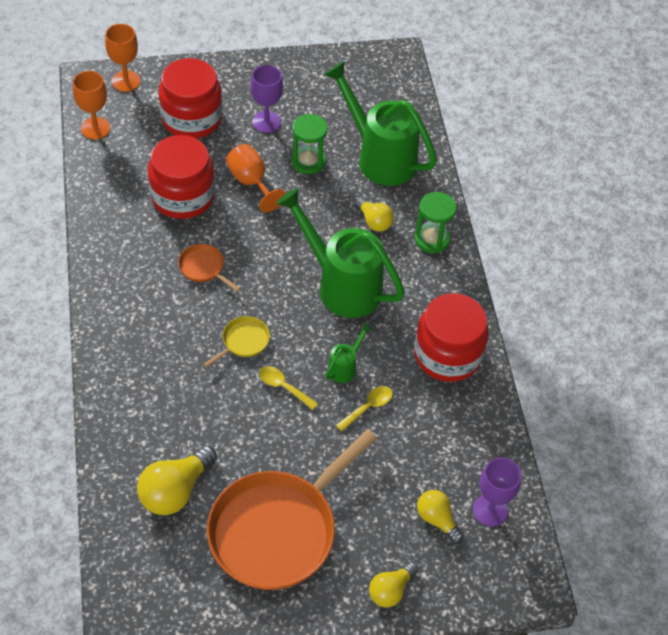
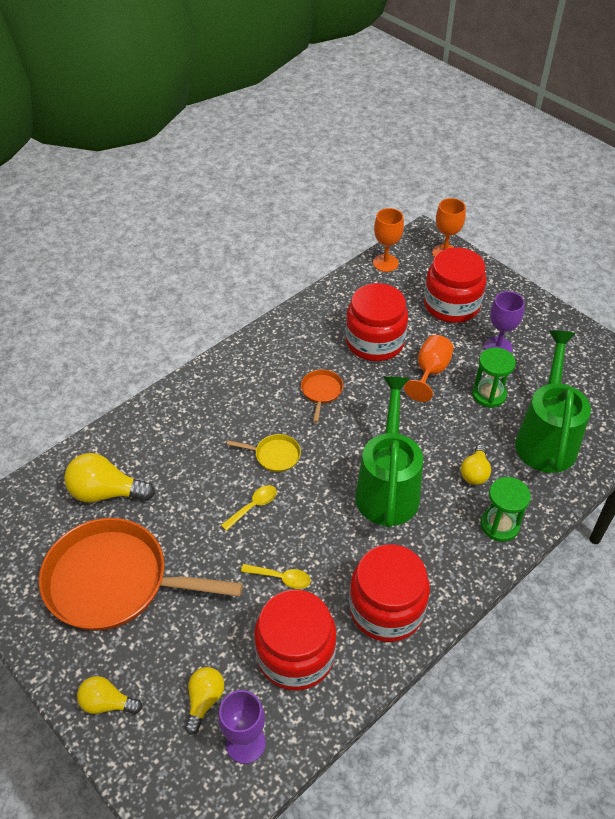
camera: 60 degrees right, 5 degrees down
(283, 387) = (253, 506): yellow spoon -> yellow spoon turned 45 degrees clockwise
(345, 367) = (307, 537): green watering can -> none
(442, 436) = (295, 655): none -> red jar

